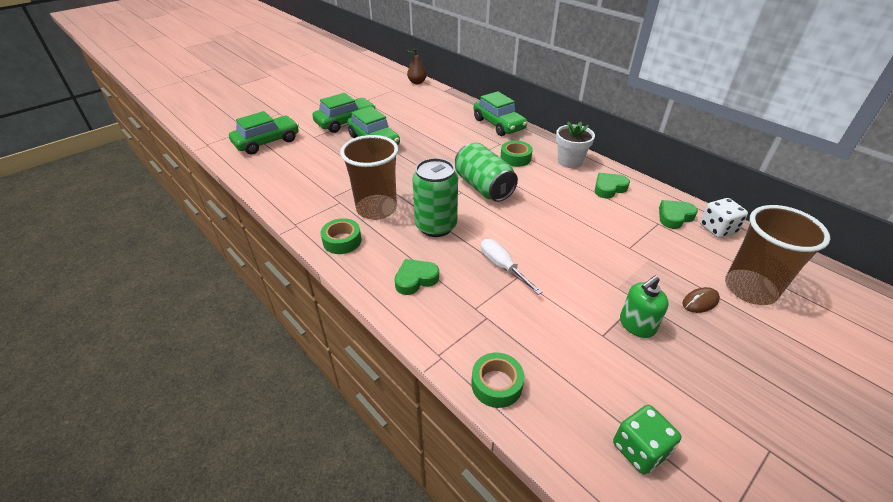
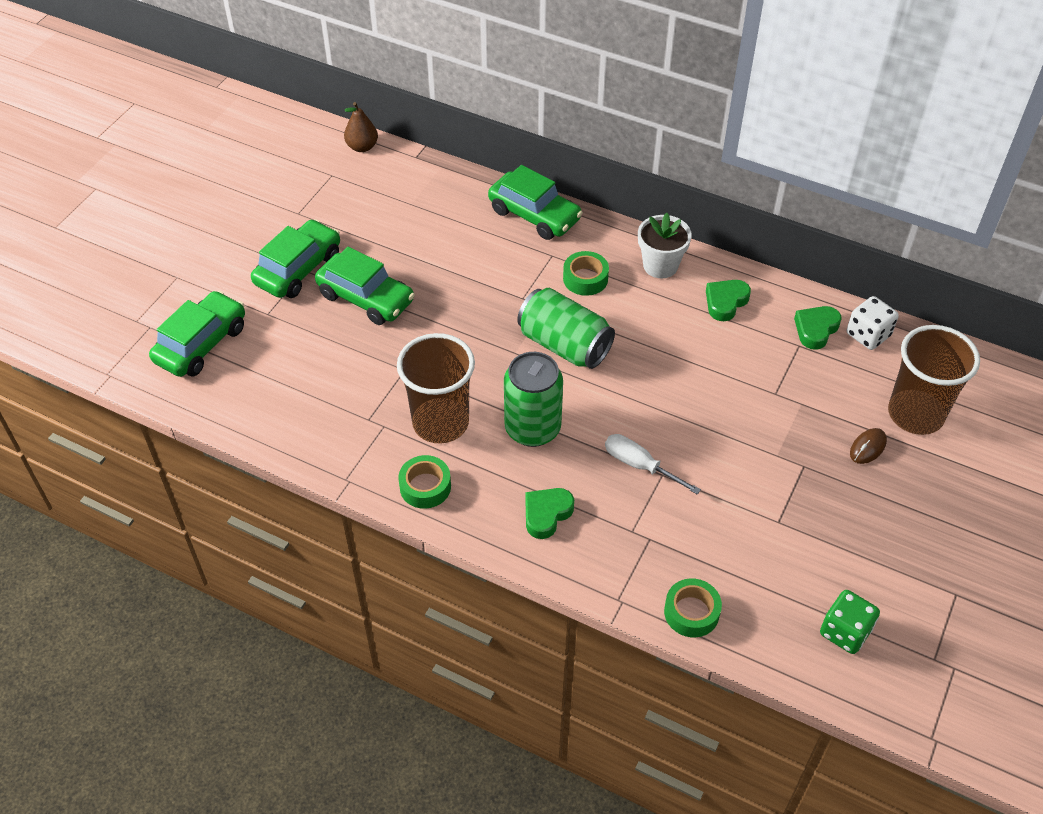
camera: 20 degrees left, 10 degrees up
(636, 325) = (809, 498): green soap dispenser -> none

